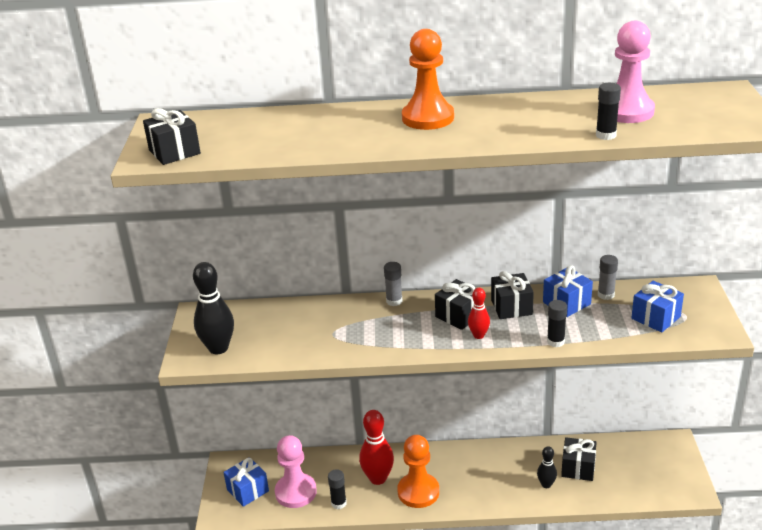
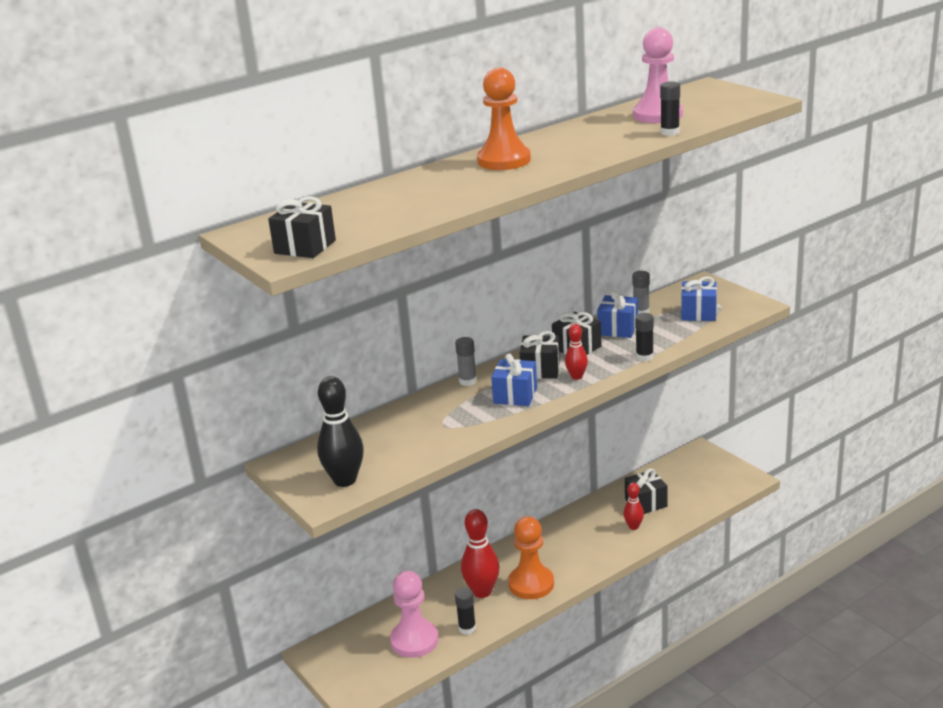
camera: 35 degrees left, 5 degrees down
(248, 490) = (363, 663): blue gift -> blue gift (515, 395)
(546, 484) = (633, 526): black bowling pin -> red bowling pin

